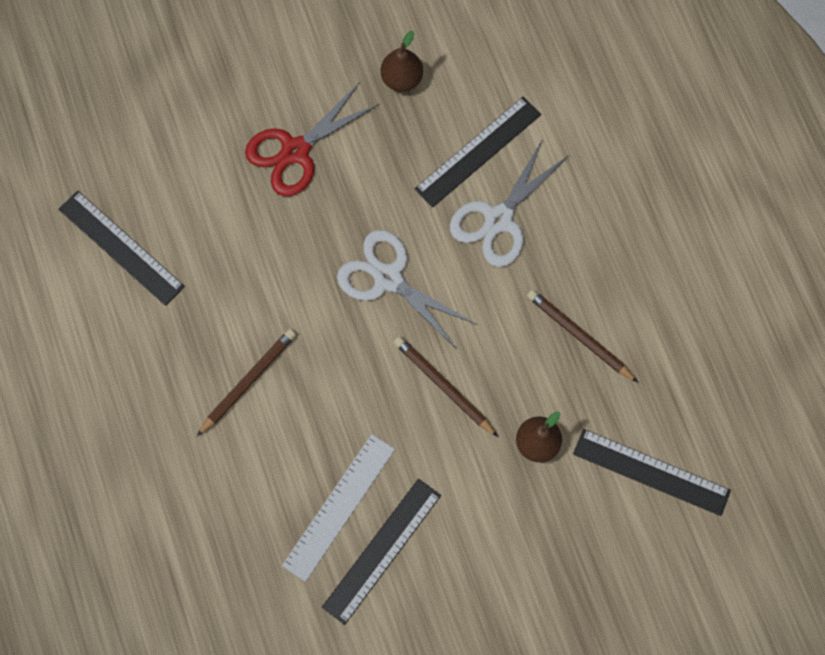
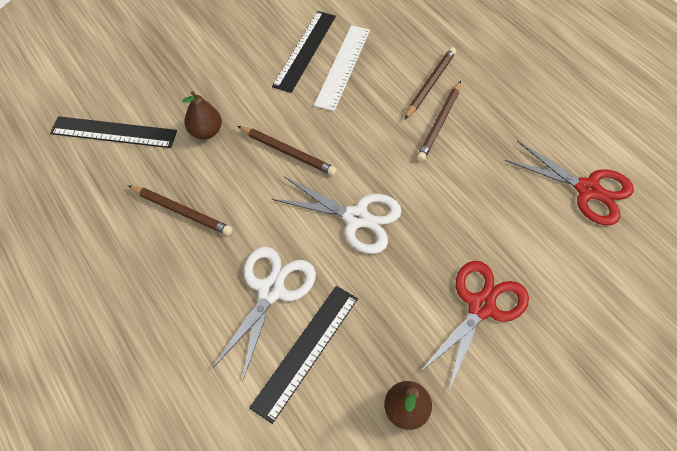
camera: 165 degrees right, 15 degrees down
(121, 247) = (587, 190): black ruler -> red scissors
(235, 446) = (430, 84): none -> brown pencil

